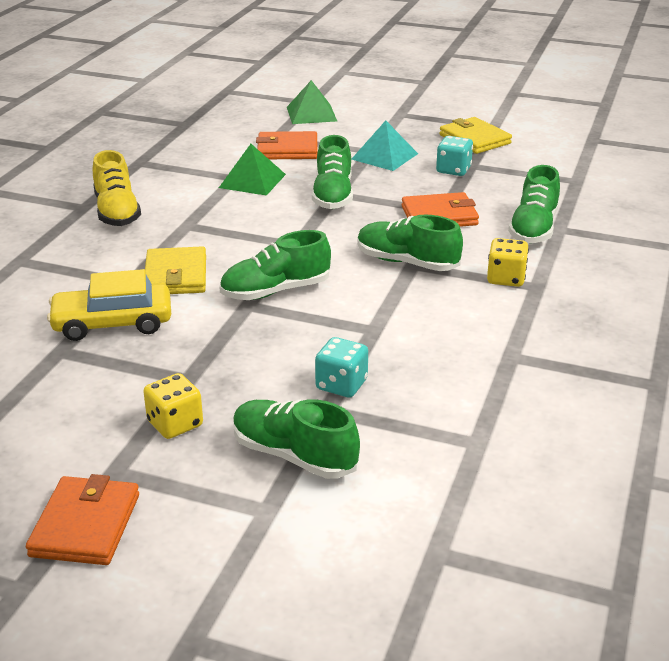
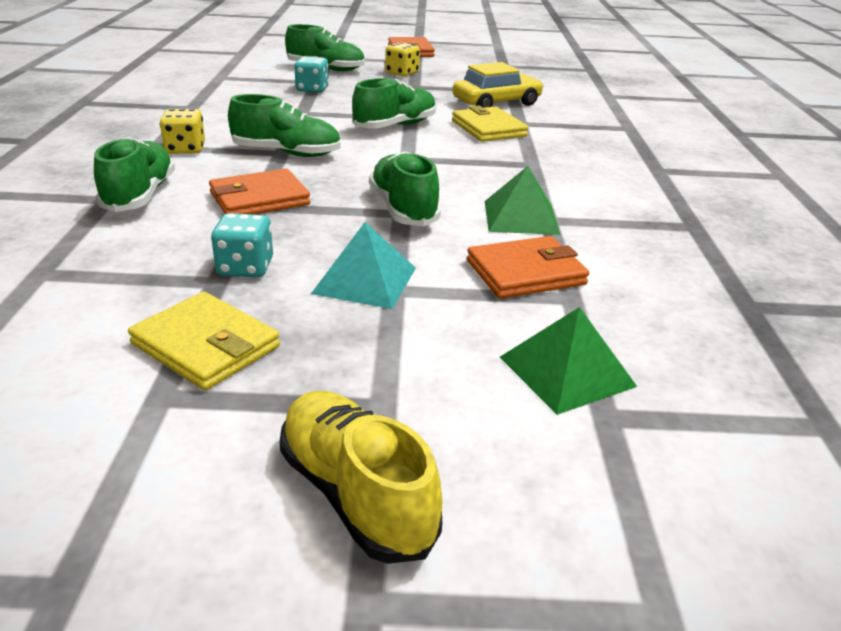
camera: 160 degrees right, 0 degrees up
(117, 212) = (617, 168): yellow shoe -> yellow shoe (356, 494)

